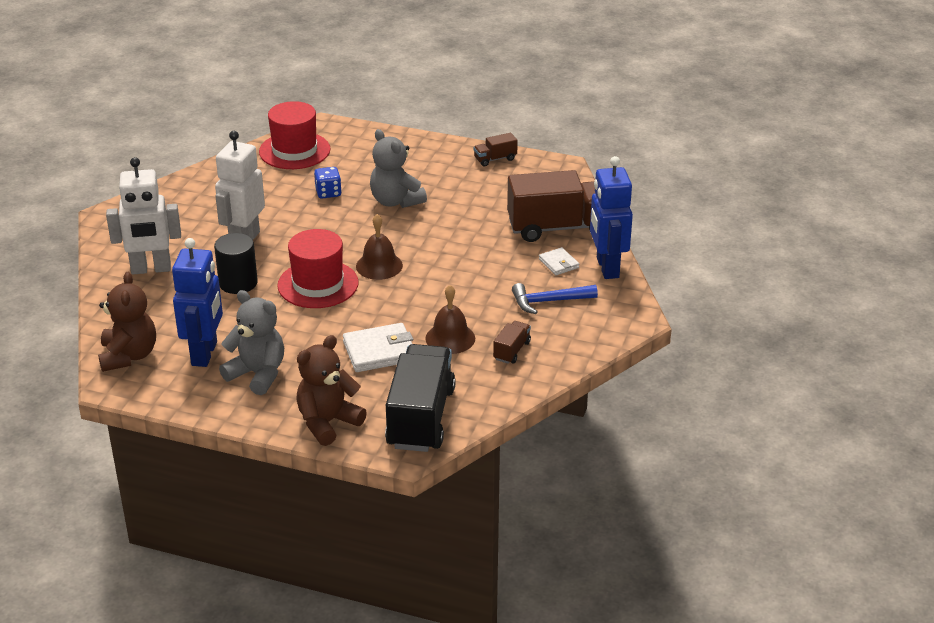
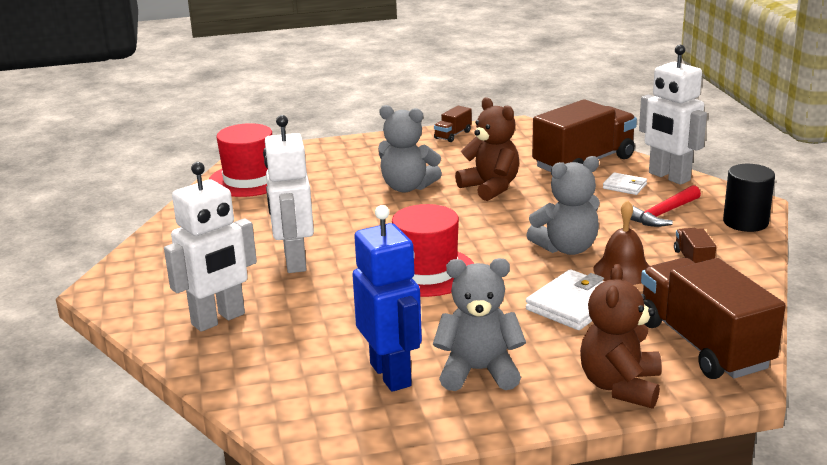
camera: 30 degrees left, 10 degrees down
(129, 356) = (301, 411): brown teddy bear -> brown teddy bear (490, 188)
(238, 283) = (338, 299): black cylinder -> black cylinder (745, 222)
(328, 193) = (330, 200): blue dice -> none
(379, 266) = (466, 238): brown bell -> none
(421, 418) = (703, 345): black truck -> brown truck
(437, 303) = (566, 248): none -> grey teddy bear
(549, 301) = (662, 214): blue hammer -> red hammer
(607, 268) = (668, 177): blue robot -> white robot

